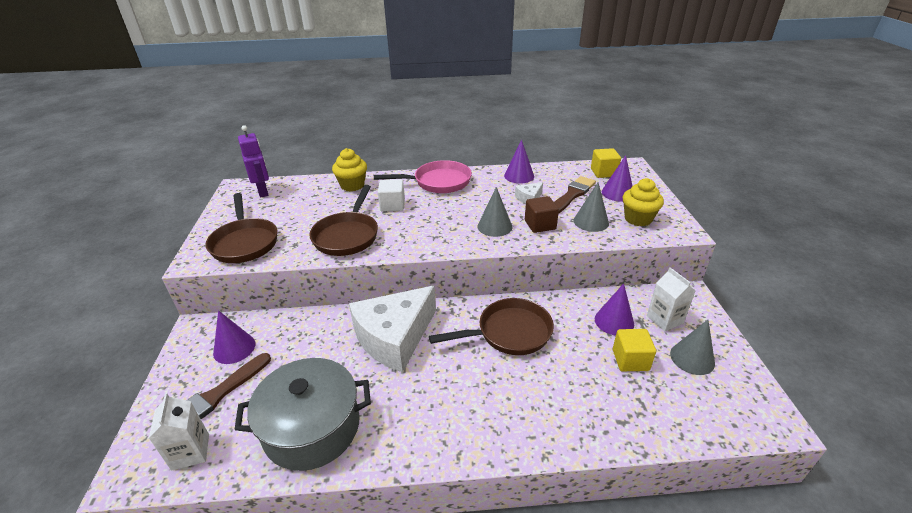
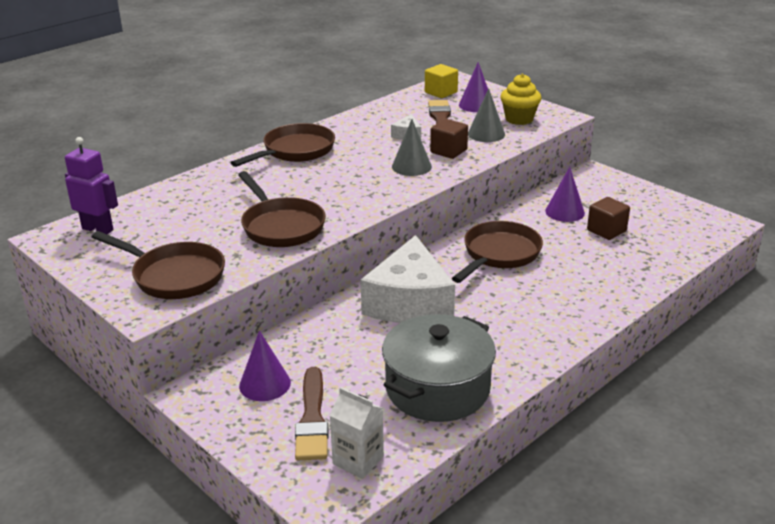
camera: 40 degrees left, 5 degrees down
(352, 185) = (202, 185): yellow cupcake -> none
(392, 205) = (282, 186): white cube -> none
(438, 182) = (295, 151): pink pan -> brown pan
(519, 176) = (368, 119): purple cone -> none
(630, 360) = (606, 230): yellow cube -> brown cube
(664, 319) = (597, 195): white carton -> none
(692, 358) = (642, 211): grey cone -> none

